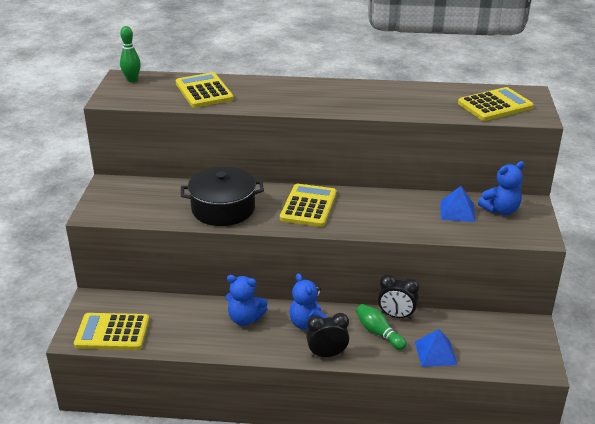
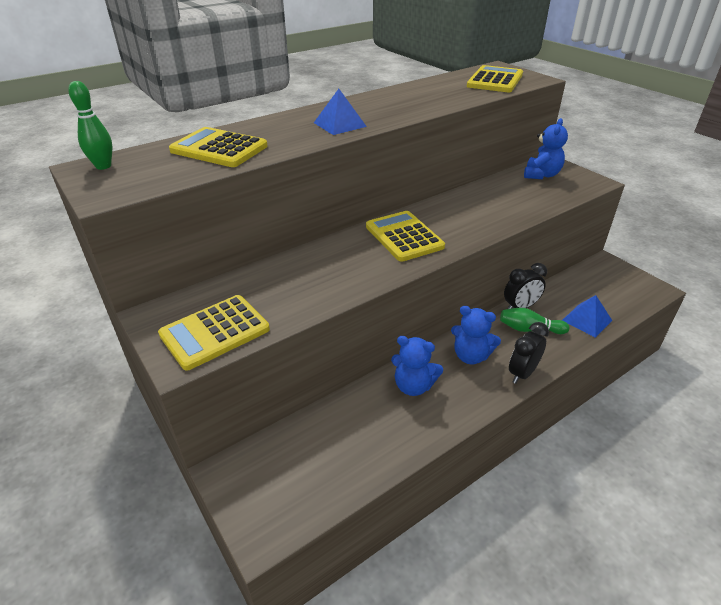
camera: 40 degrees left, 5 degrees up
(112, 332) = (300, 494): yellow calculator -> yellow calculator (215, 332)
(223, 209) = (329, 277): black pot -> none
(245, 319) = (413, 386): blue teddy bear -> blue teddy bear turned 45 degrees clockwise
(457, 211) = (517, 188): blue pyramid -> blue pyramid (339, 124)

